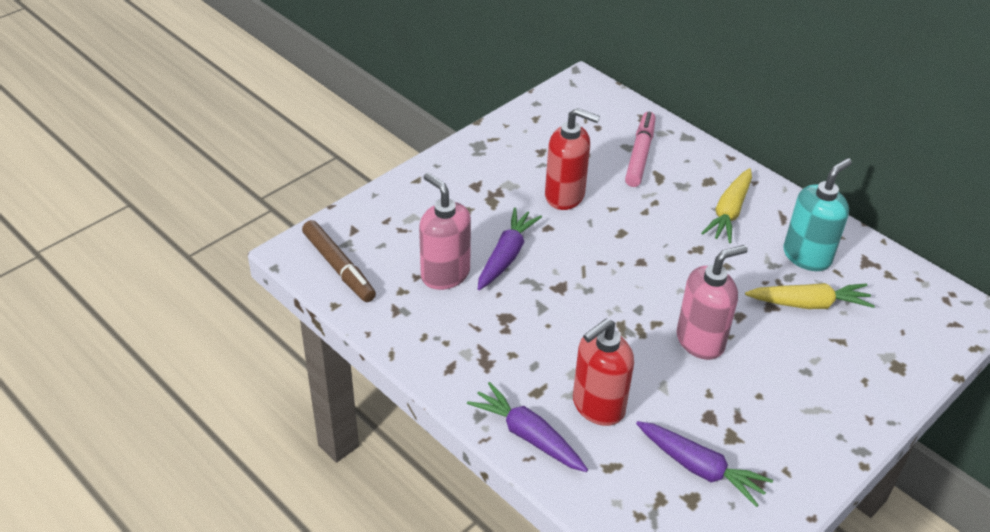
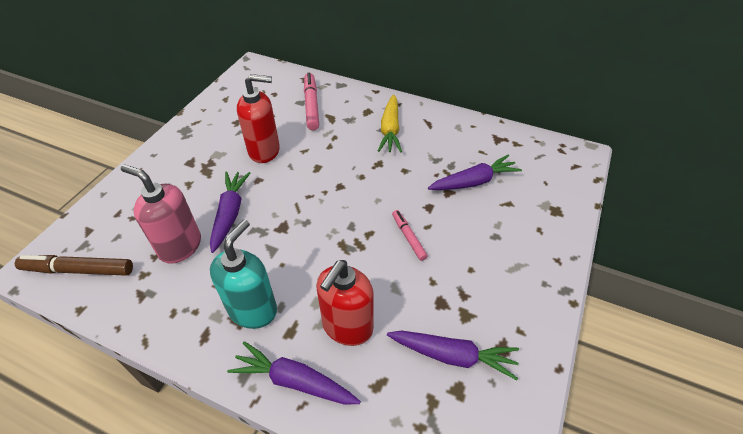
camera: 20 degrees left, 5 degrees up
(339, 267) = (78, 270): brown marker -> brown marker turned 150 degrees clockwise
(700, 341) = (408, 237): pink soap dispenser -> pink marker
(807, 256) = (457, 146): turquoise soap dispenser -> turquoise soap dispenser (253, 310)
(808, 304) = (473, 182): yellow carrot -> purple carrot

